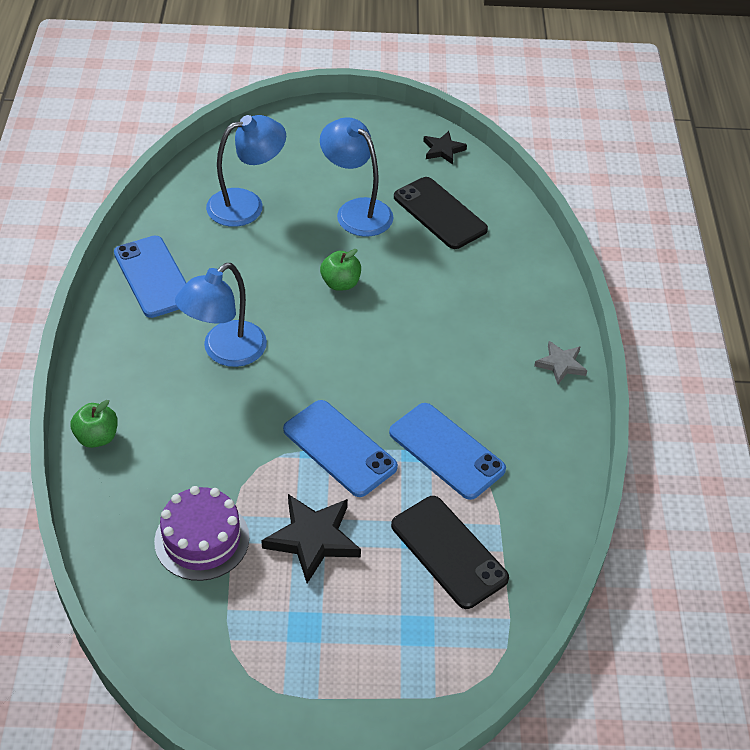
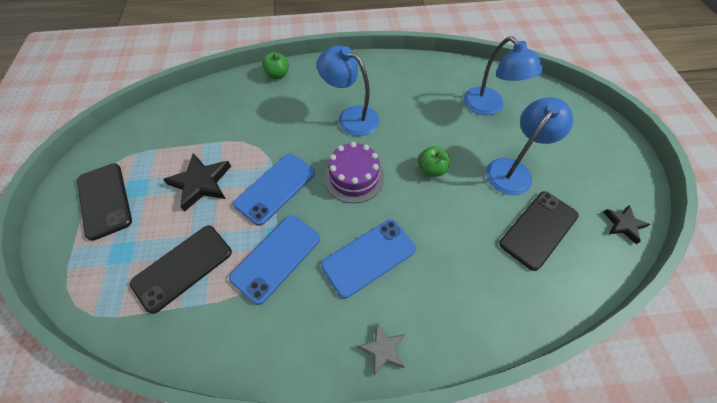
camera: 85 degrees right, 10 degrees up
(153, 277) = (405, 75): blue phone -> blue phone (368, 257)
(202, 539) = (205, 130): purple cake -> purple cake (354, 177)
(321, 668) = (104, 200): none -> black phone

